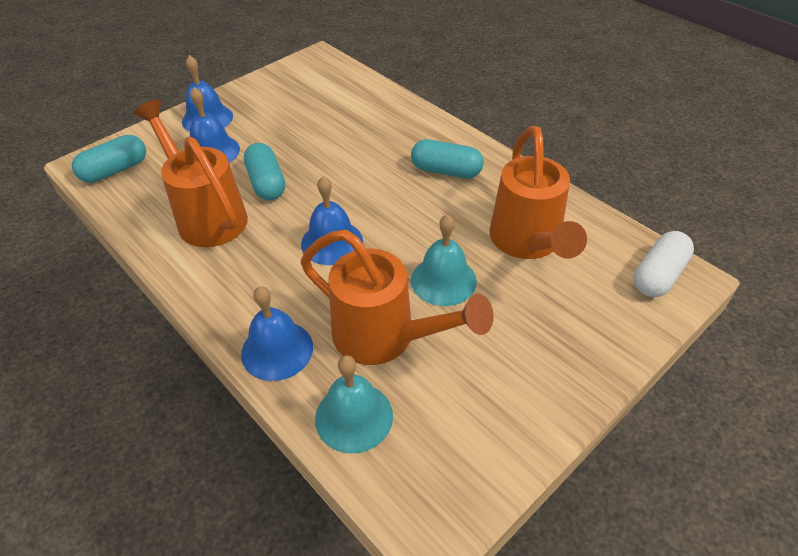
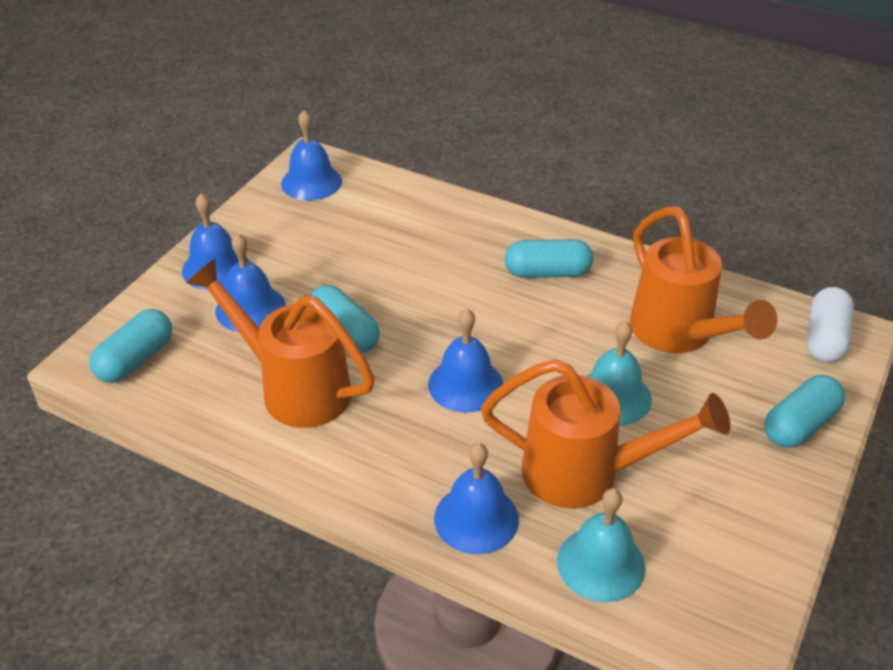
camera: 20 degrees left, 5 degrees down
(309, 72) = (311, 182): none -> blue bell
(595, 345) = (800, 425): none -> turquoise capsule

